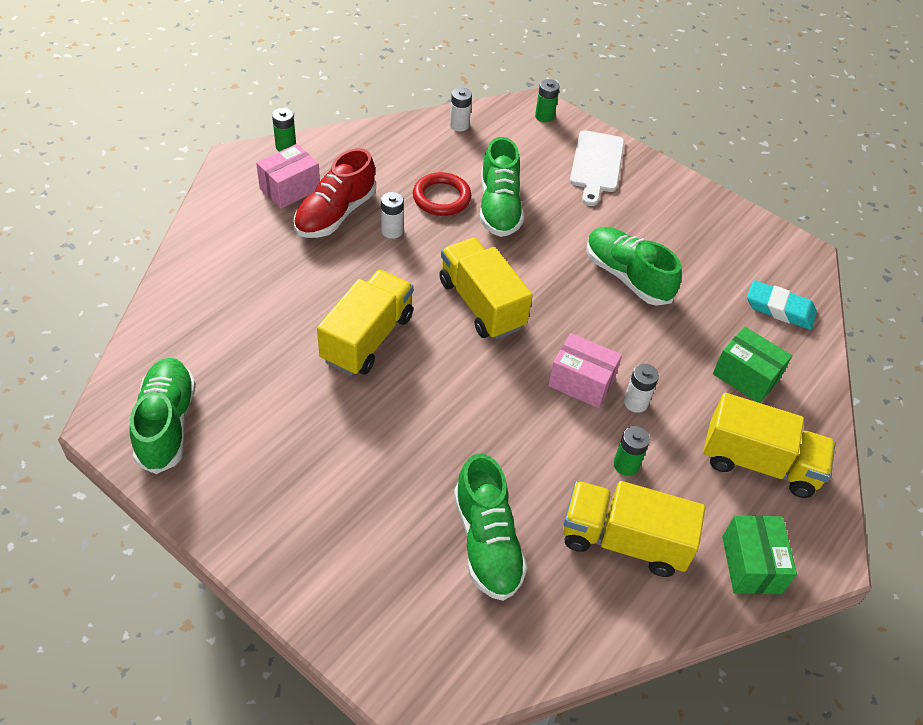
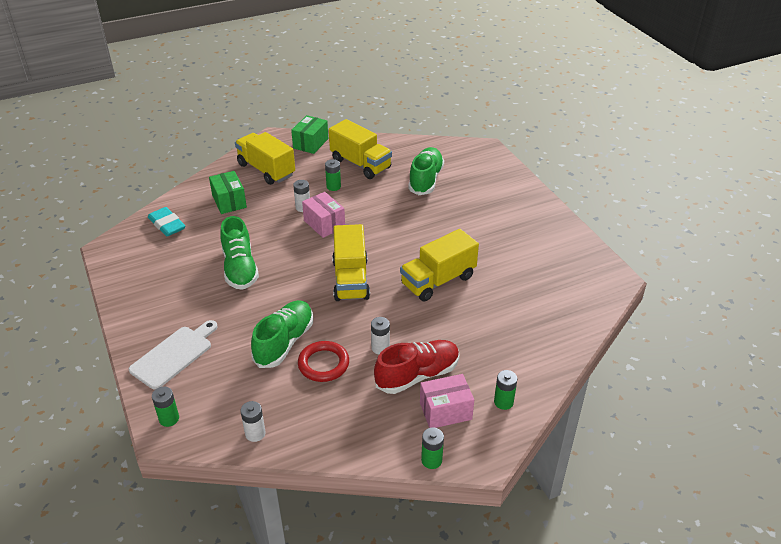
camera: 150 degrees left, 10 degrees down
(167, 424) = (579, 269): green shoe -> none
(231, 213) = (503, 402): none -> green battery

